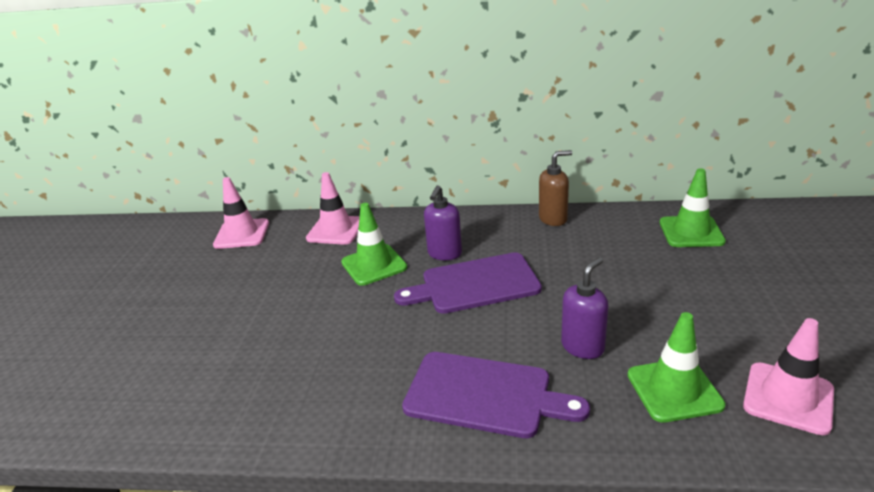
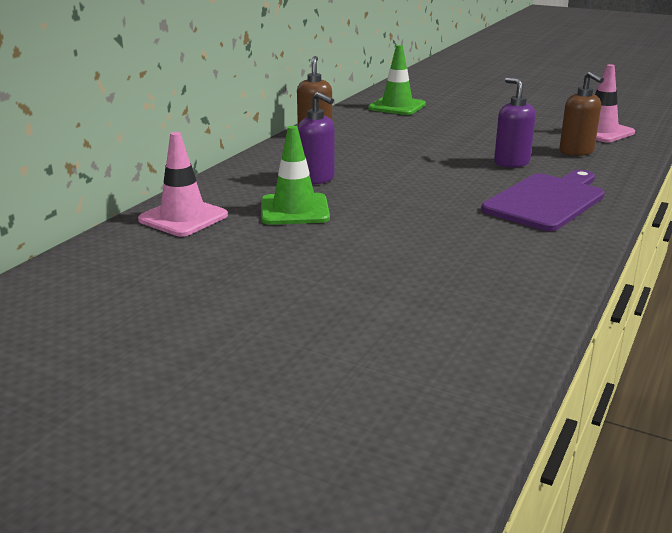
camera: 70 degrees left, 5 degrees down
(242, 234) = (90, 274): pink traffic cone -> none
(474, 284) = (386, 177): purple cutting board -> none
(674, 390) = (576, 151): green traffic cone -> brown soap dispenser

